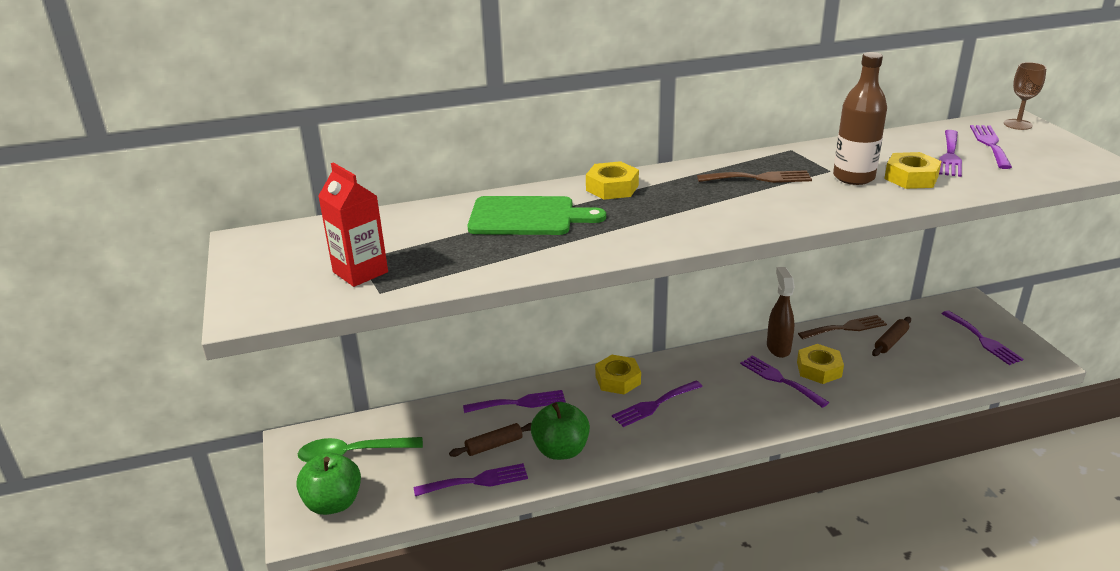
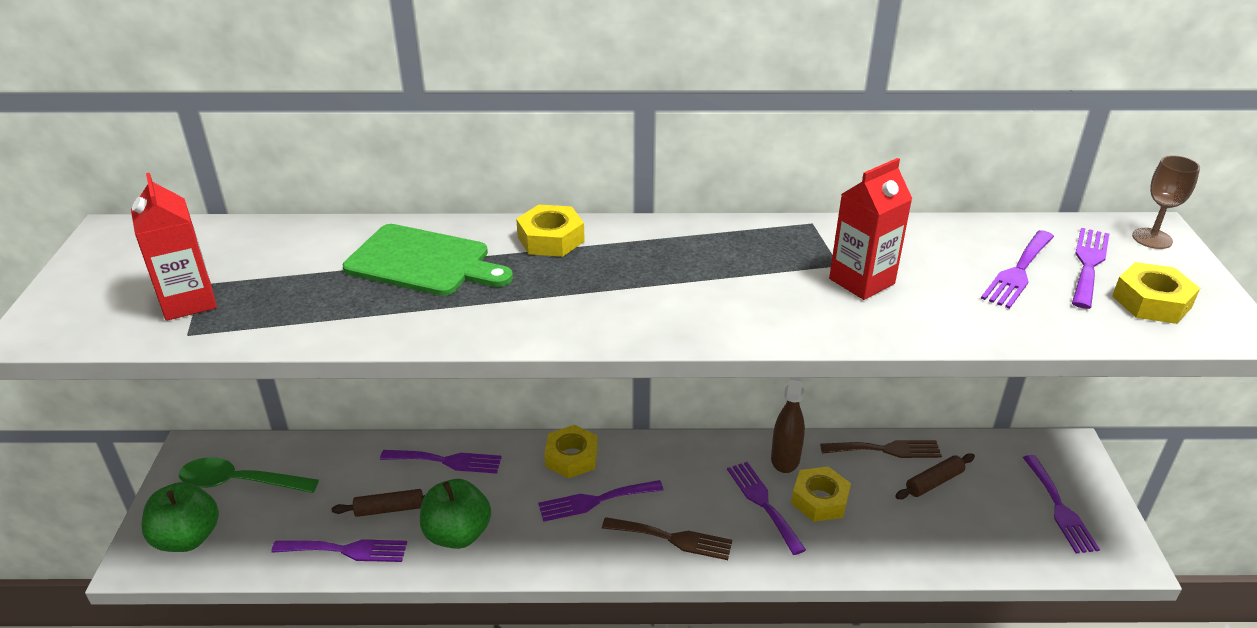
camera: 15 degrees right, 5 degrees up
(759, 178) = (739, 259): brown fork -> brown fork (673, 538)
(853, 177) = (861, 281): brown bottle -> red carton
(911, 178) = (938, 297): yellow nut -> yellow nut (1151, 302)

